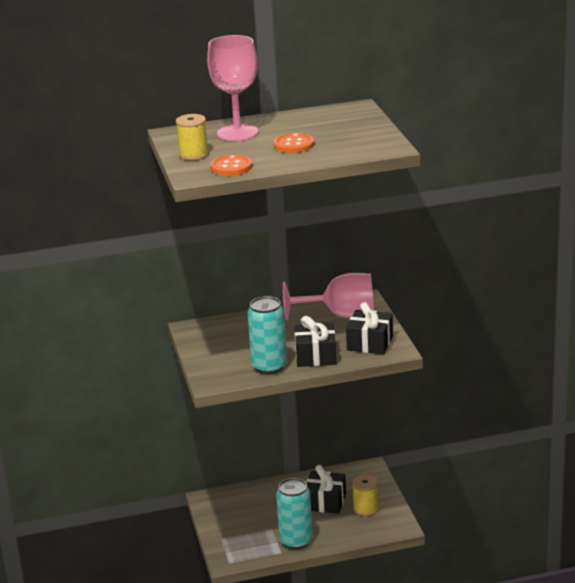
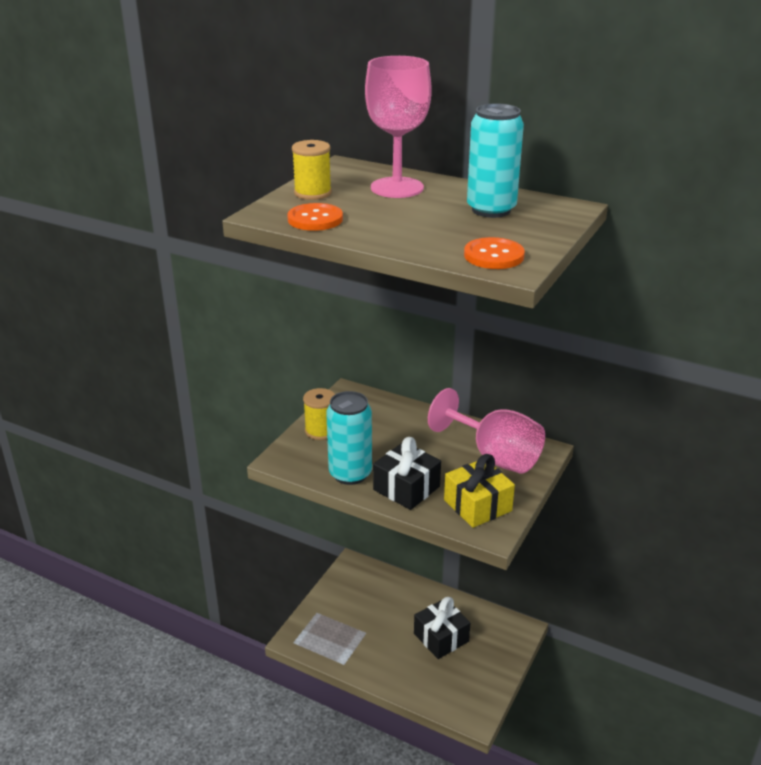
camera: 40 degrees right, 5 degrees up
(293, 145) = (421, 221): orange button -> orange button (493, 256)
(296, 541) = (369, 661): turquoise can -> turquoise can (491, 210)
(365, 508) = (467, 671): yellow spool -> yellow spool (320, 431)
(370, 343) = (477, 505): black gift -> yellow gift

